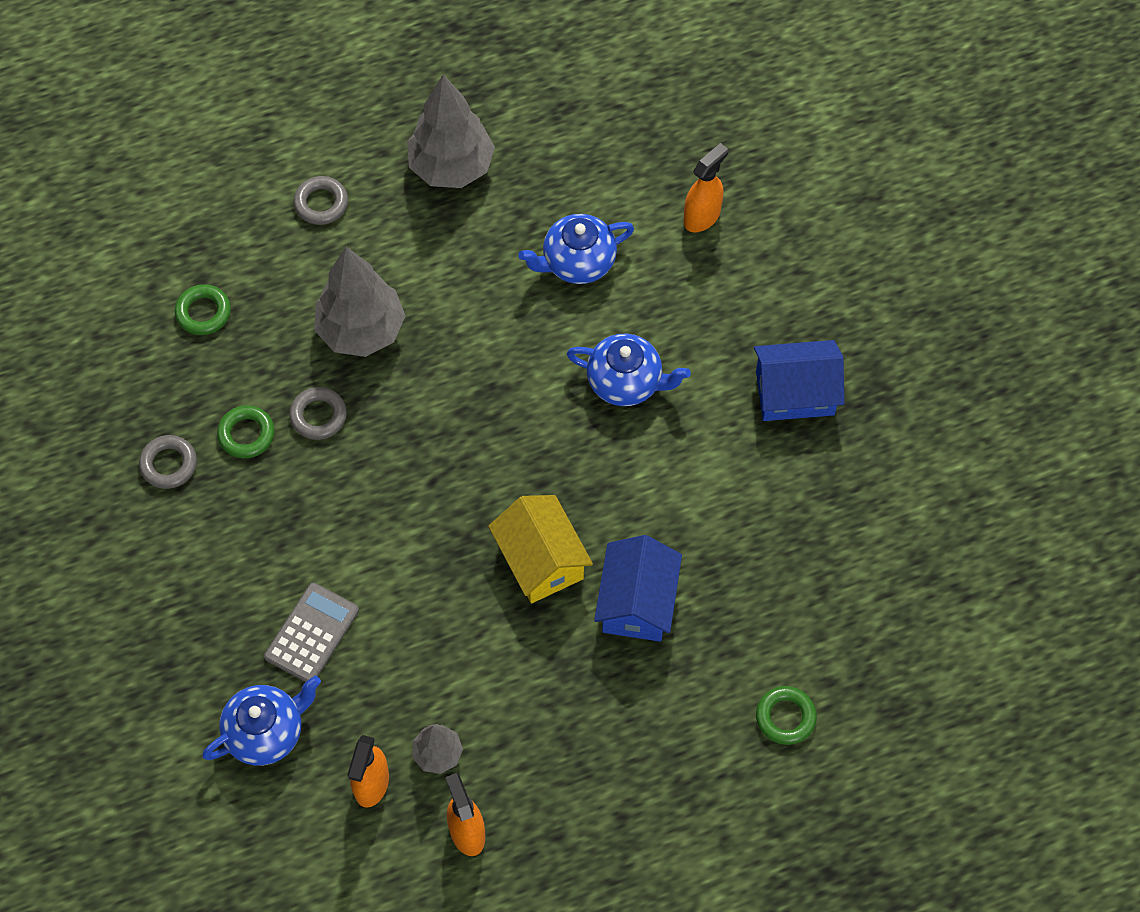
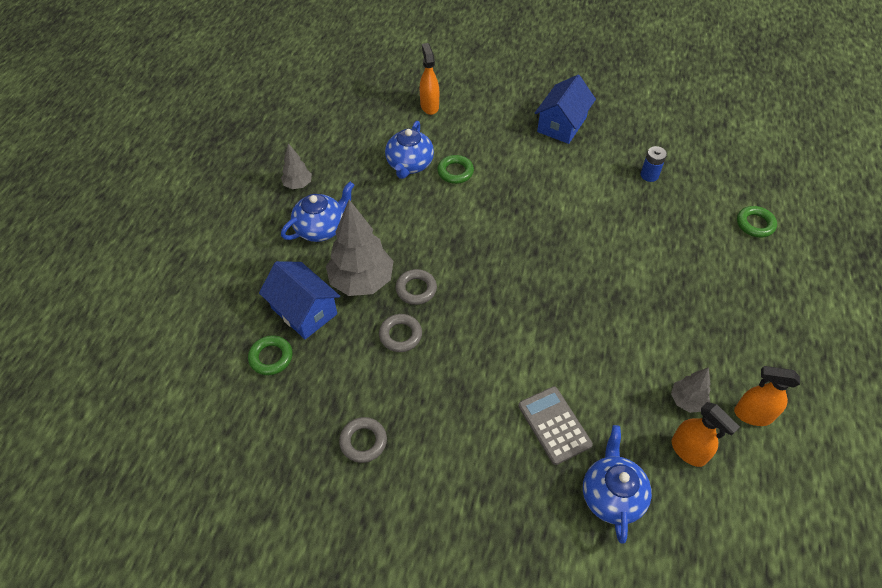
camera: 55 degrees left, 10 degrees down
(246, 434) = (380, 382): green ring -> green ring (455, 172)
(321, 203) = (258, 255): grey ring -> grey ring (416, 289)
(451, 167) = (298, 185): grey tree -> grey tree, size x0.51
(541, 560) = (585, 278): yellow house -> none
(626, 382) = (500, 183): blue teapot -> blue teapot (321, 228)
(637, 602) = (642, 249): blue house -> blue house (304, 311)
(779, 548) = (649, 175): none -> blue battery

